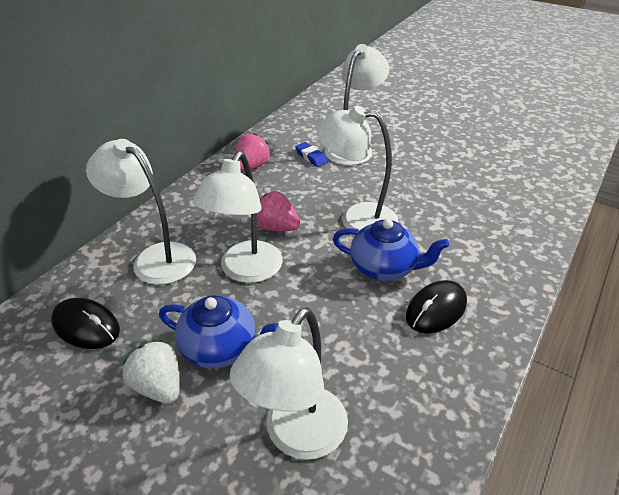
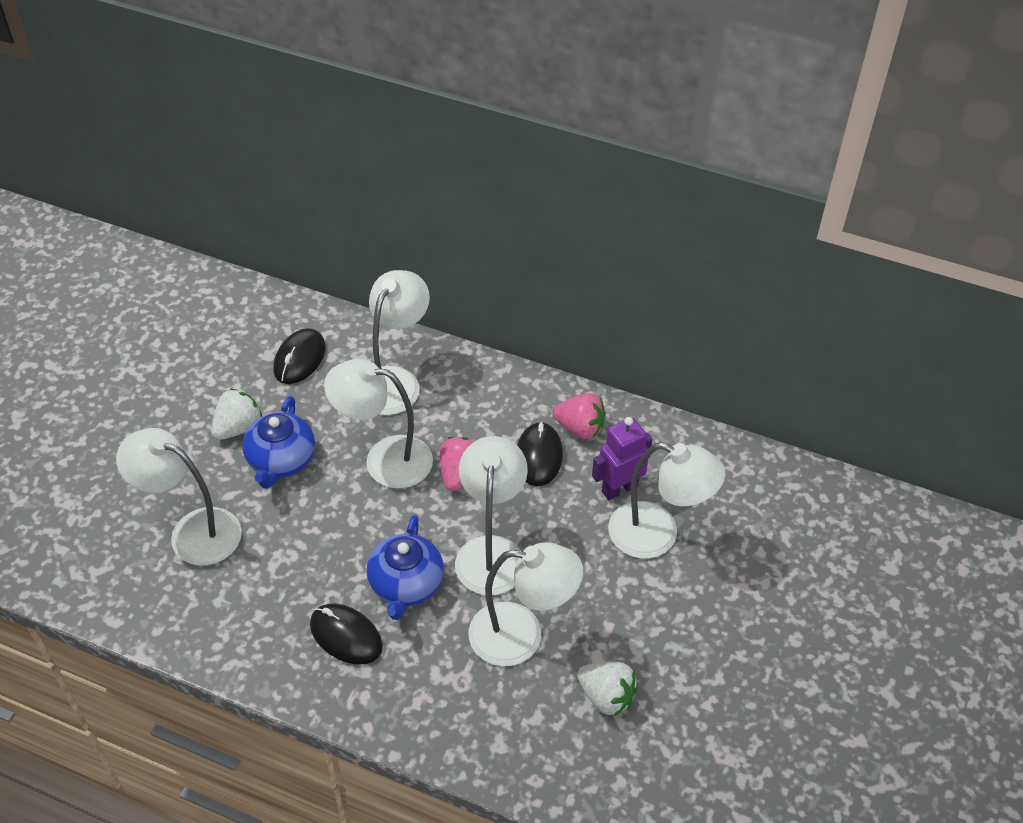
camera: 80 degrees right, 10 degrees up
(271, 187) = (539, 456): none -> black mouse
(311, 157) = (619, 488): blue eraser -> purple robot
(433, 212) = (521, 636): none -> white lamp
(479, 181) = (606, 696): none -> white strawberry

